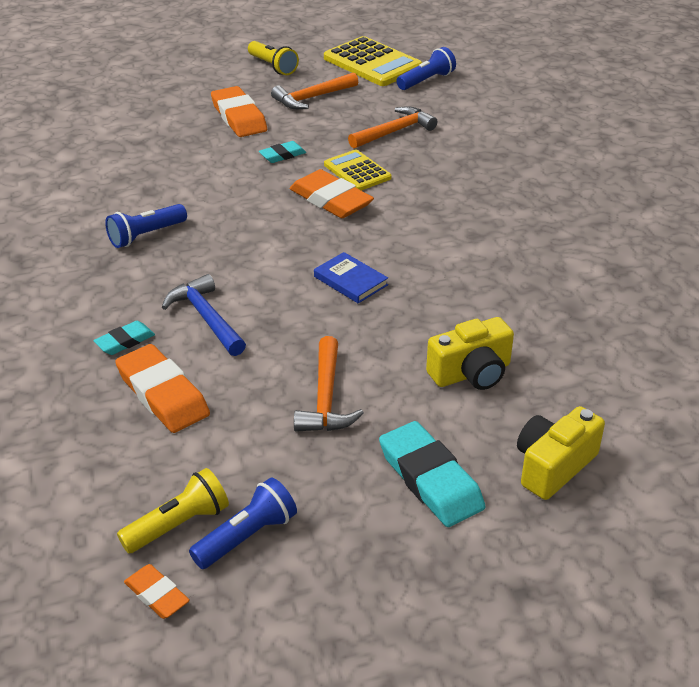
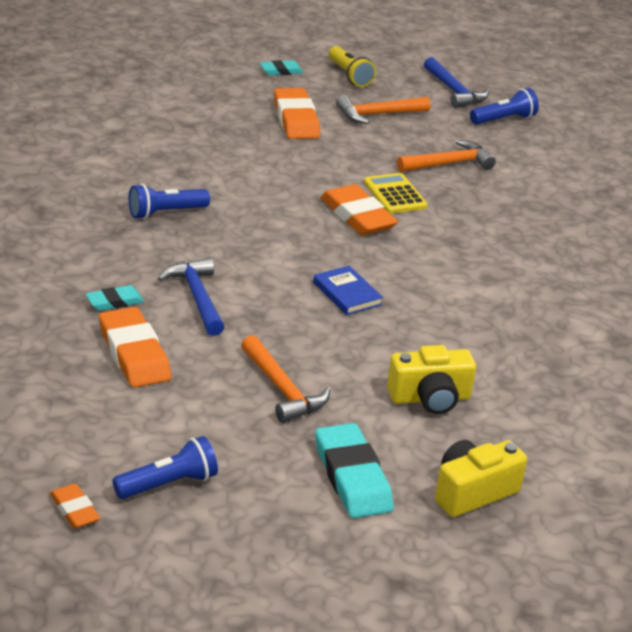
camera: 10 degrees right, 5 degrees down
(178, 525) = (112, 461): yellow flashlight -> none
(282, 155) = (326, 164): turquoise eraser -> turquoise eraser (281, 71)
(326, 398) = (283, 390): orange hammer -> orange hammer turned 45 degrees counterclockwise
(372, 63) = (454, 91): yellow calculator -> blue hammer

